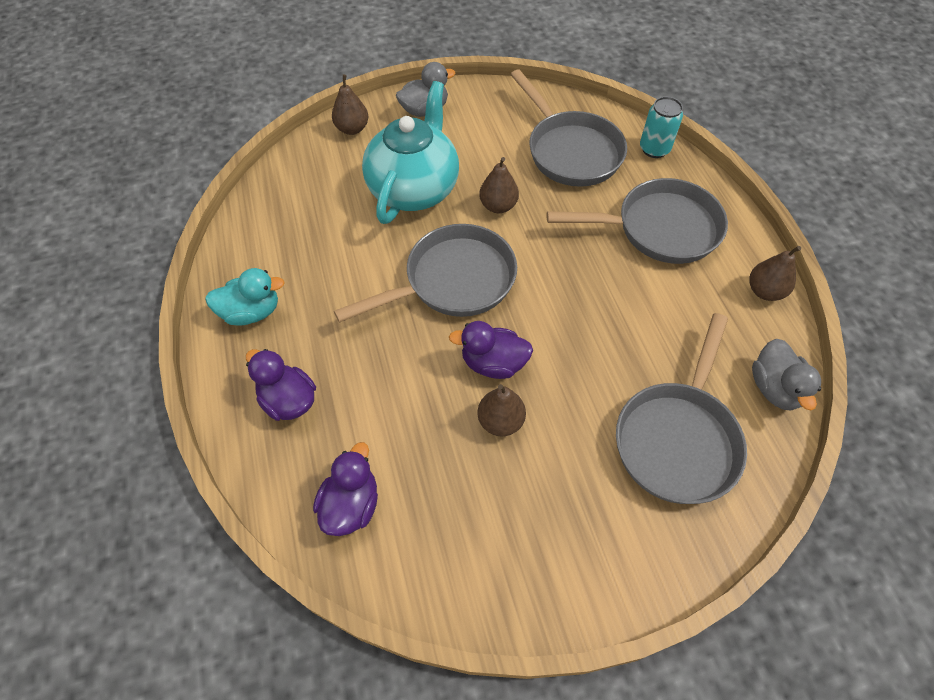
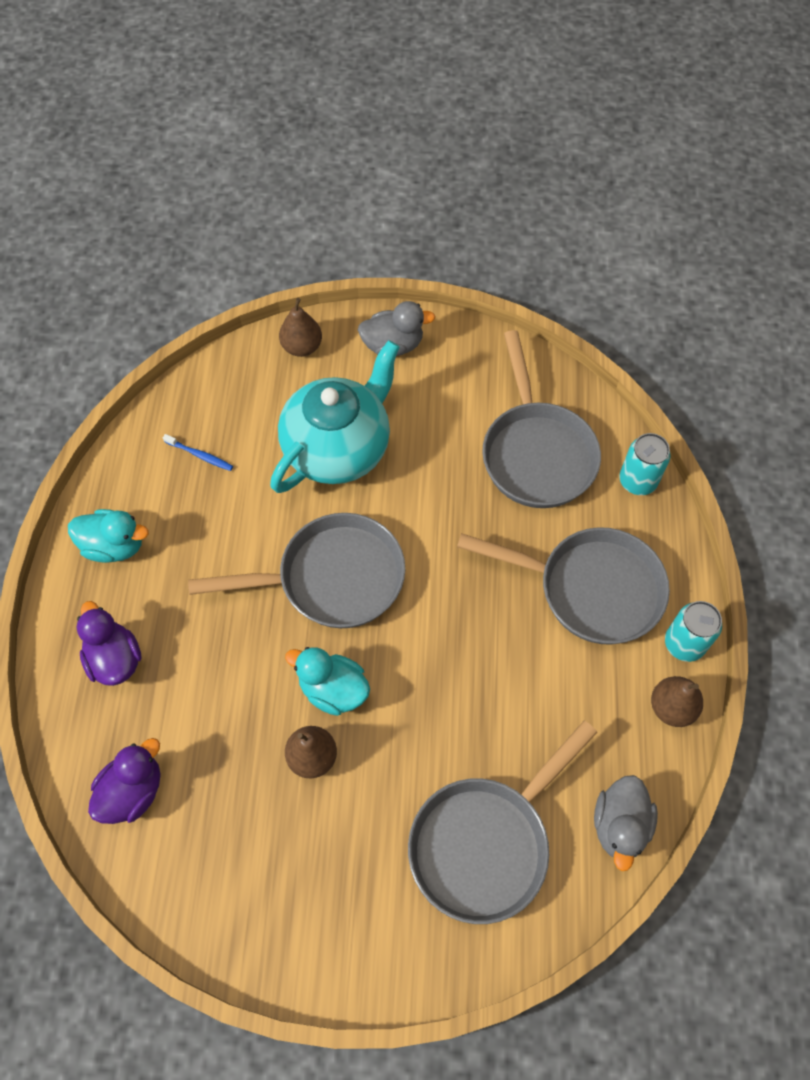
camera: 20 degrees right, 5 degrees up
(300, 225) = (200, 455): none -> blue toothbrush
(493, 363) = (333, 689): purple duck -> turquoise duck
(498, 206) = (421, 500): brown pear -> none
(748, 245) = (684, 643): none -> turquoise can

